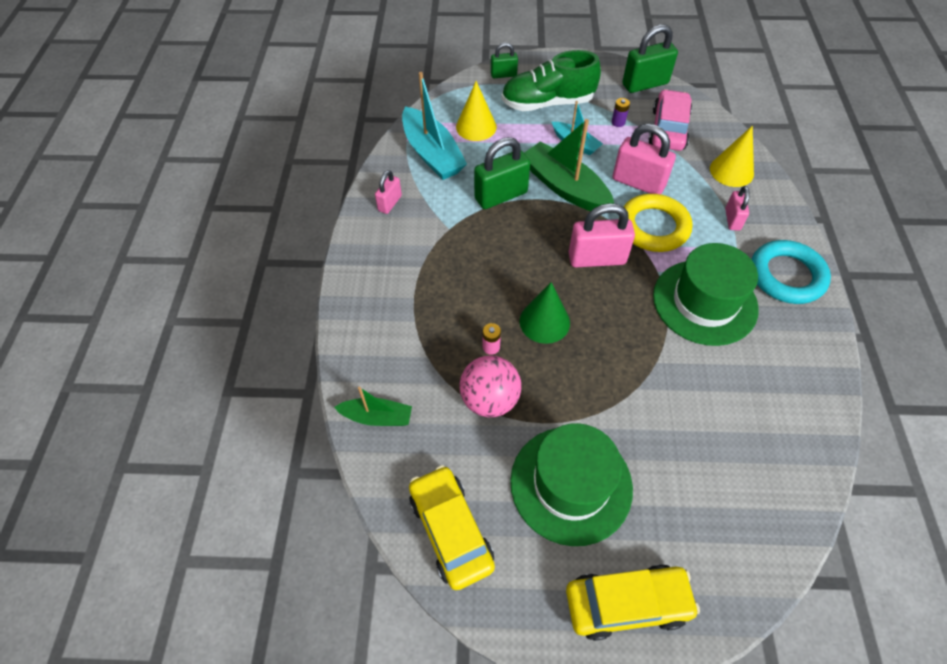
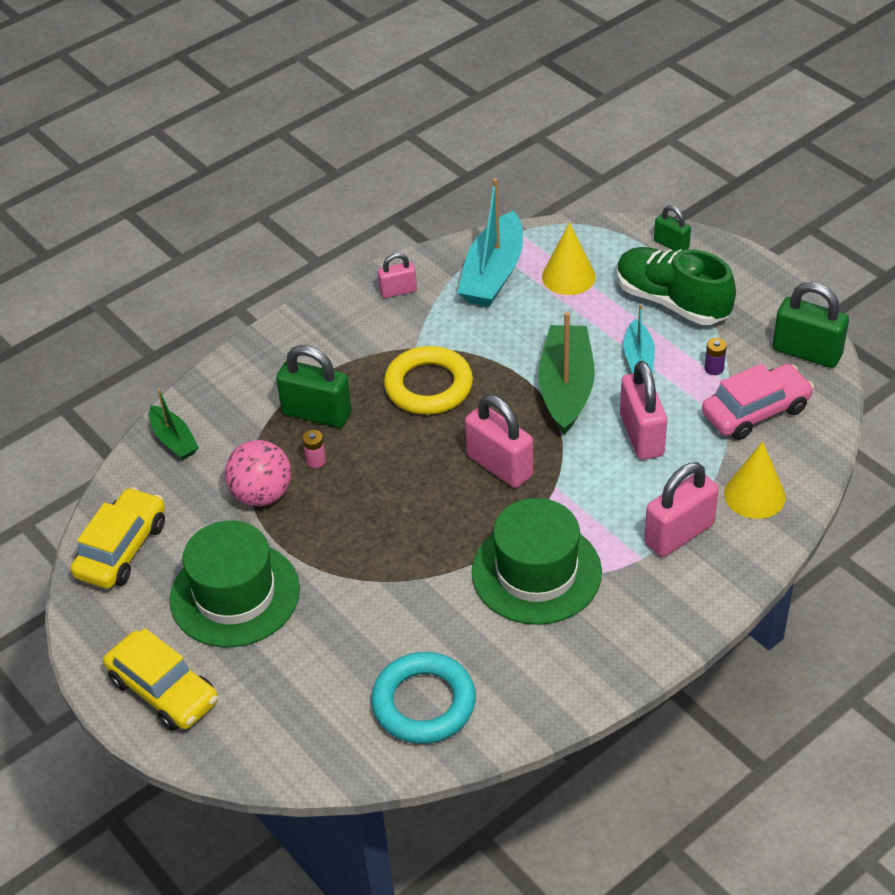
camera: 50 degrees right, 10 degrees down
(501, 196) = (498, 353): green padlock -> green padlock (317, 414)
(544, 321) = (382, 476): green cone -> none
(653, 227) = (592, 481): yellow ring -> yellow ring (428, 386)
(732, 219) = (679, 534): pink padlock -> pink padlock, size x1.76
(786, 276) = (648, 616): turquoise ring -> turquoise ring (424, 703)

